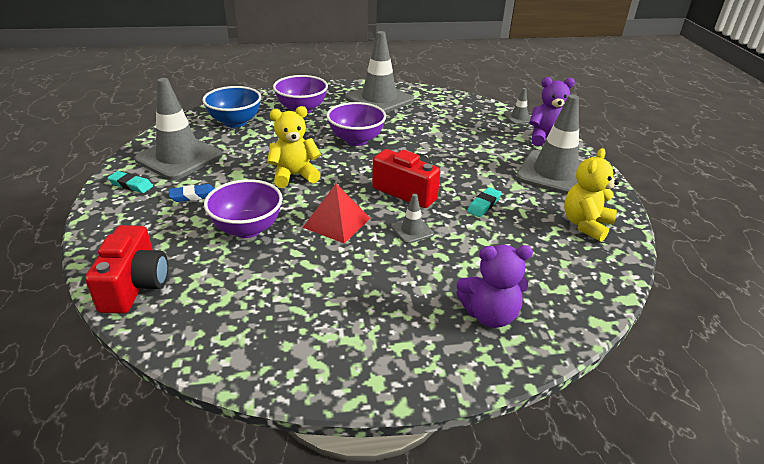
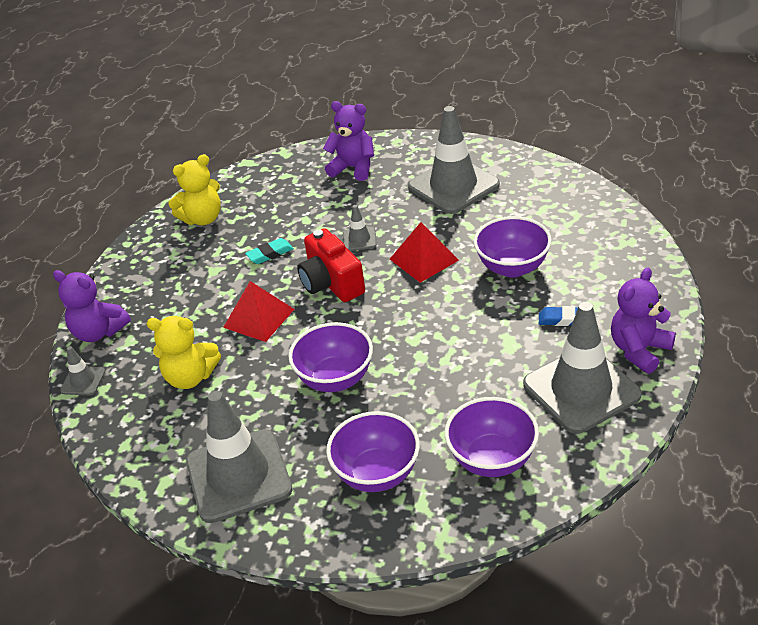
camera: 150 degrees left, 5 degrees up
(131, 185) = (639, 350): turquoise eraser -> purple teddy bear
(135, 286) = (617, 230): red camera -> none
(235, 122) = (492, 459): blue bowl -> purple bowl
(294, 175) = (442, 329): yellow teddy bear -> yellow teddy bear (190, 377)
(443, 162) = (258, 318): none -> red pyramid
(554, 173) = (158, 278): grey traffic cone -> grey traffic cone (453, 186)

